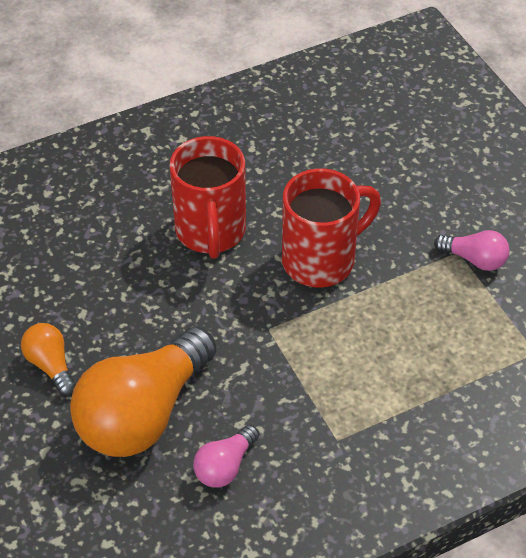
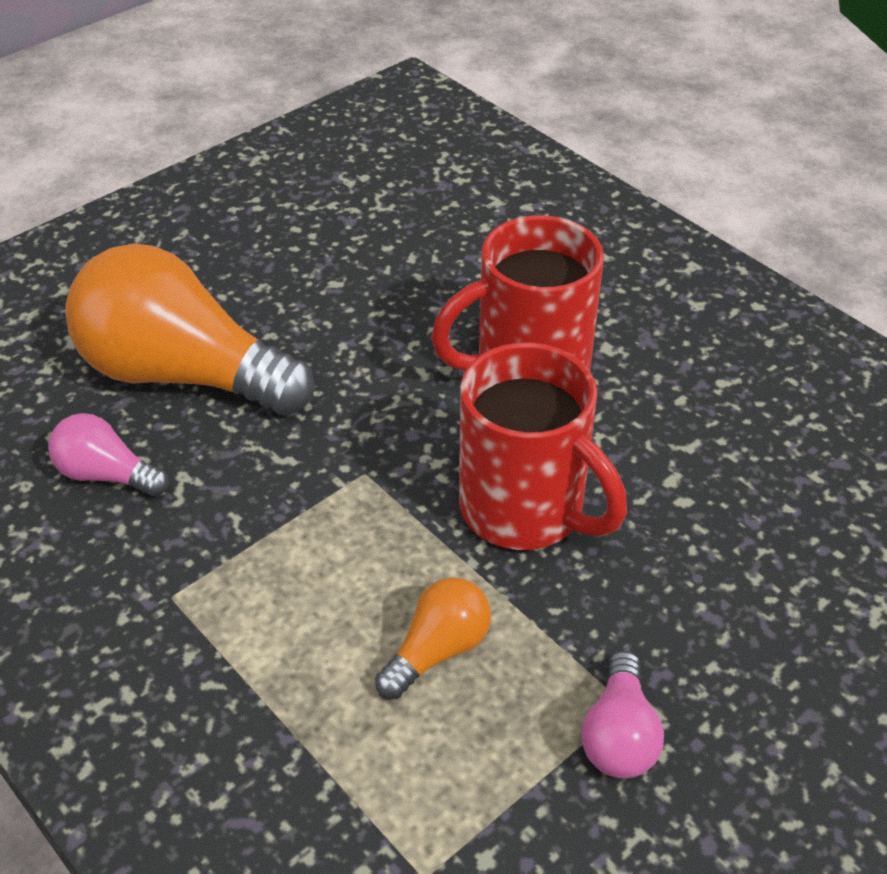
camera: 75 degrees right, 5 degrees down
(51, 365) = (243, 275): orange light bulb -> orange light bulb (437, 650)

